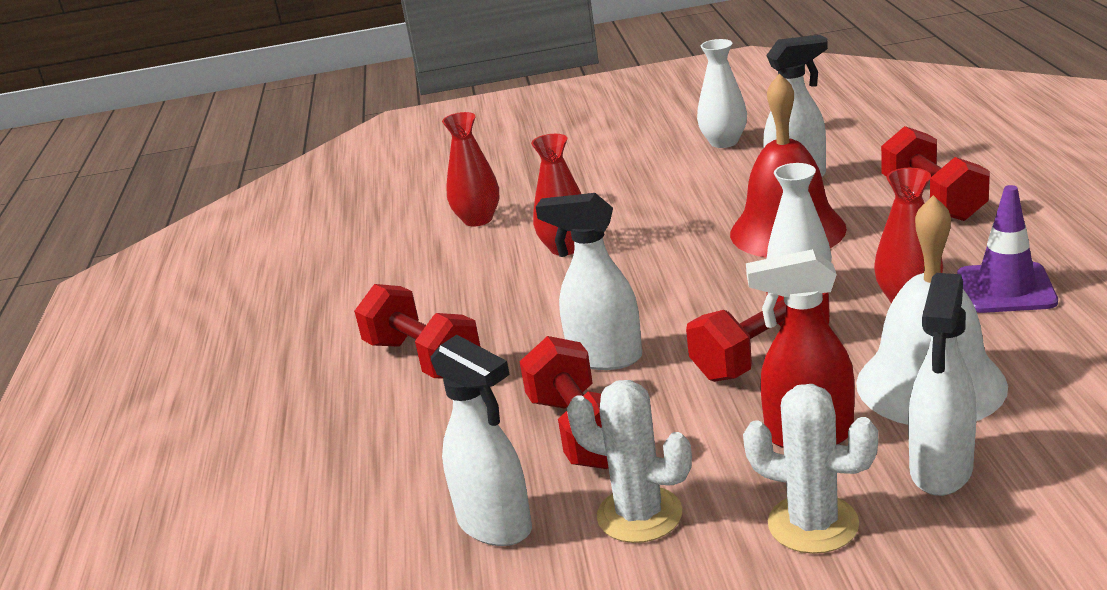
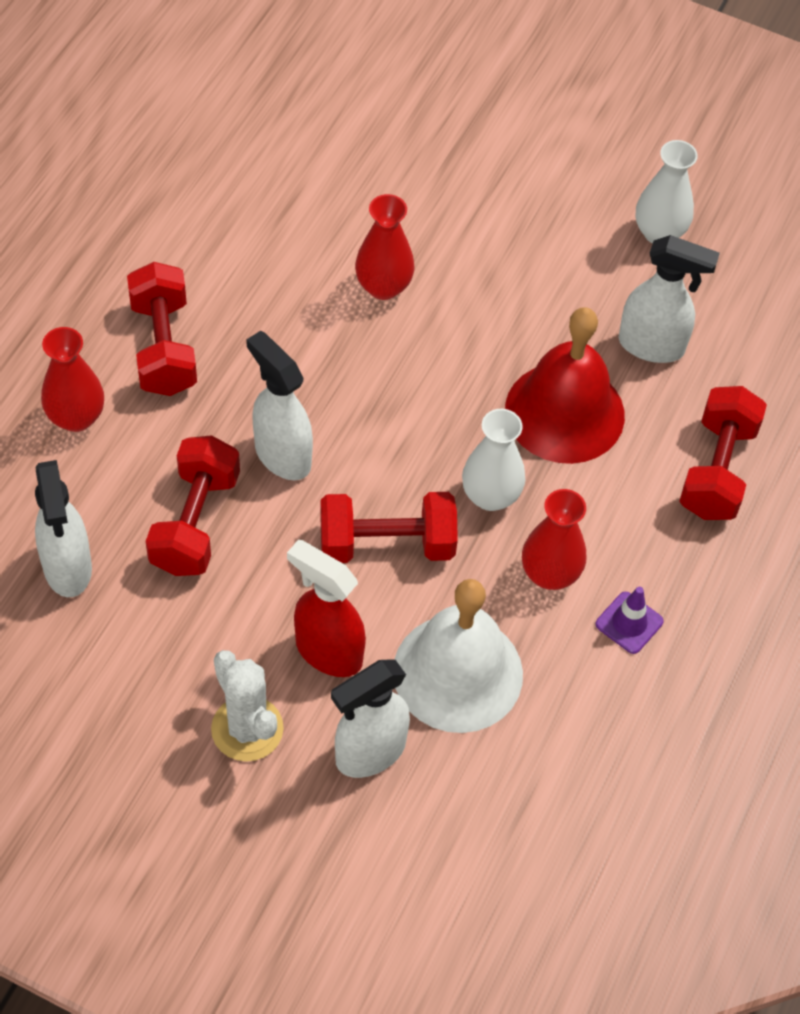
camera: 25 degrees right, 30 degrees up
(478, 219) = (356, 182): red vase -> red vase (76, 417)
(639, 515) = (158, 633): white cactus -> none
(1006, 289) = (629, 623): purple traffic cone -> purple traffic cone, size x0.64

